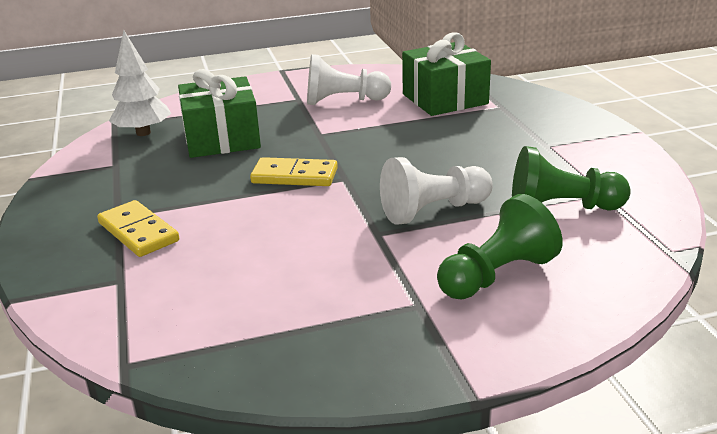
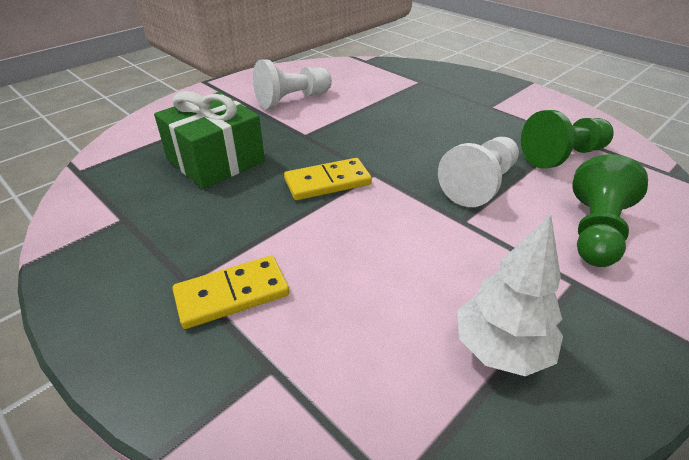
camera: 30 degrees left, 10 degrees up
(138, 232) = (232, 294): yellow domino -> yellow domino turned 45 degrees counterclockwise
(143, 133) = (122, 173): white tree -> white tree (501, 349)
(445, 99) = (373, 83): green gift -> none

